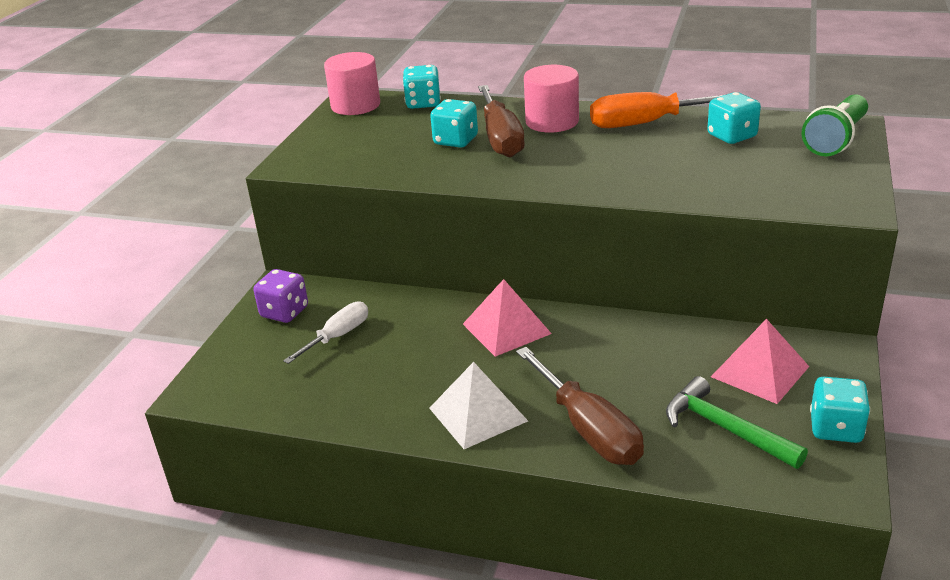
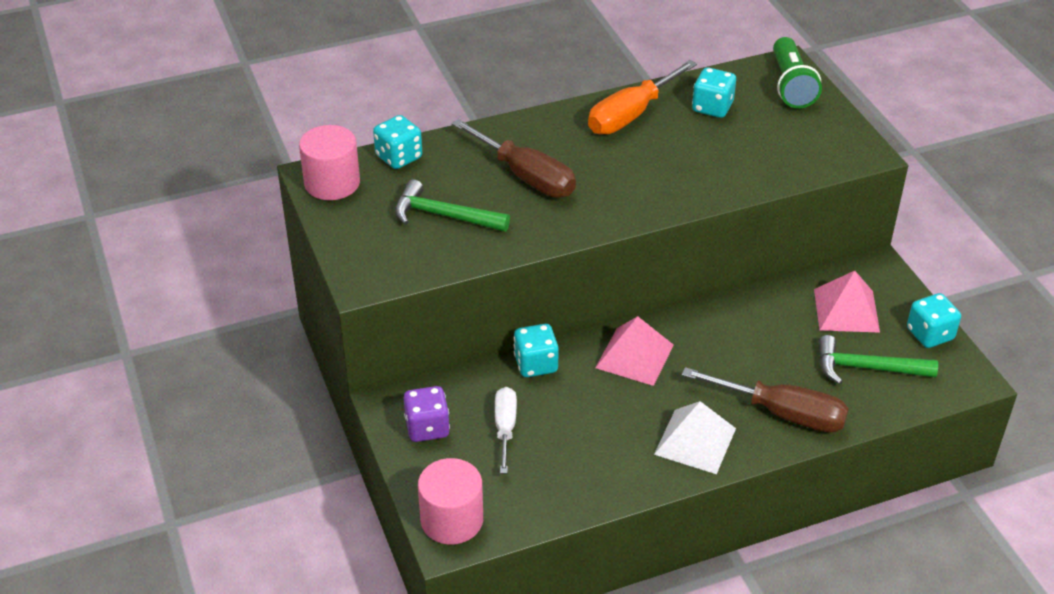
camera: 40 degrees left, 10 degrees up
(402, 144) = (443, 215): none -> green hammer
(455, 141) = (489, 194): turquoise dice -> turquoise dice (536, 364)
(552, 122) = (548, 140): pink cylinder -> pink cylinder (452, 520)

